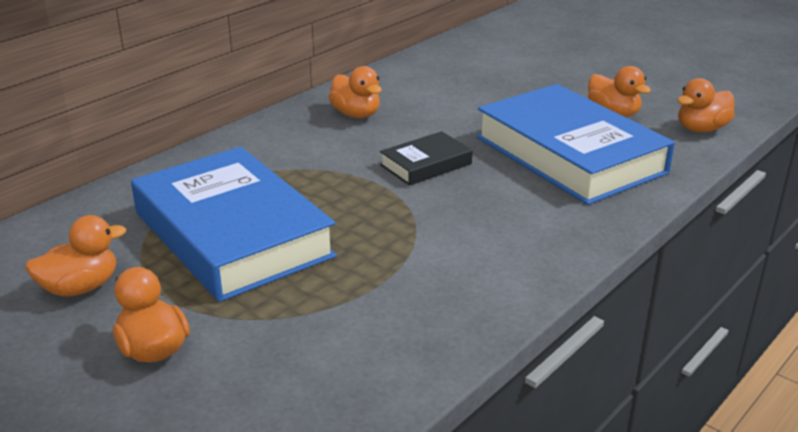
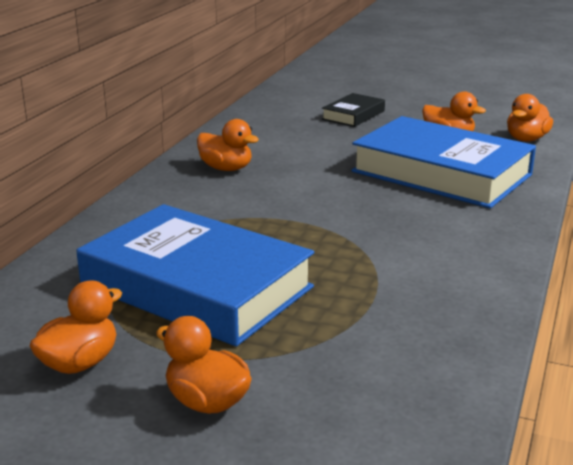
camera: 20 degrees left, 5 degrees down
(426, 164) = (326, 199): black book -> black book (353, 115)

